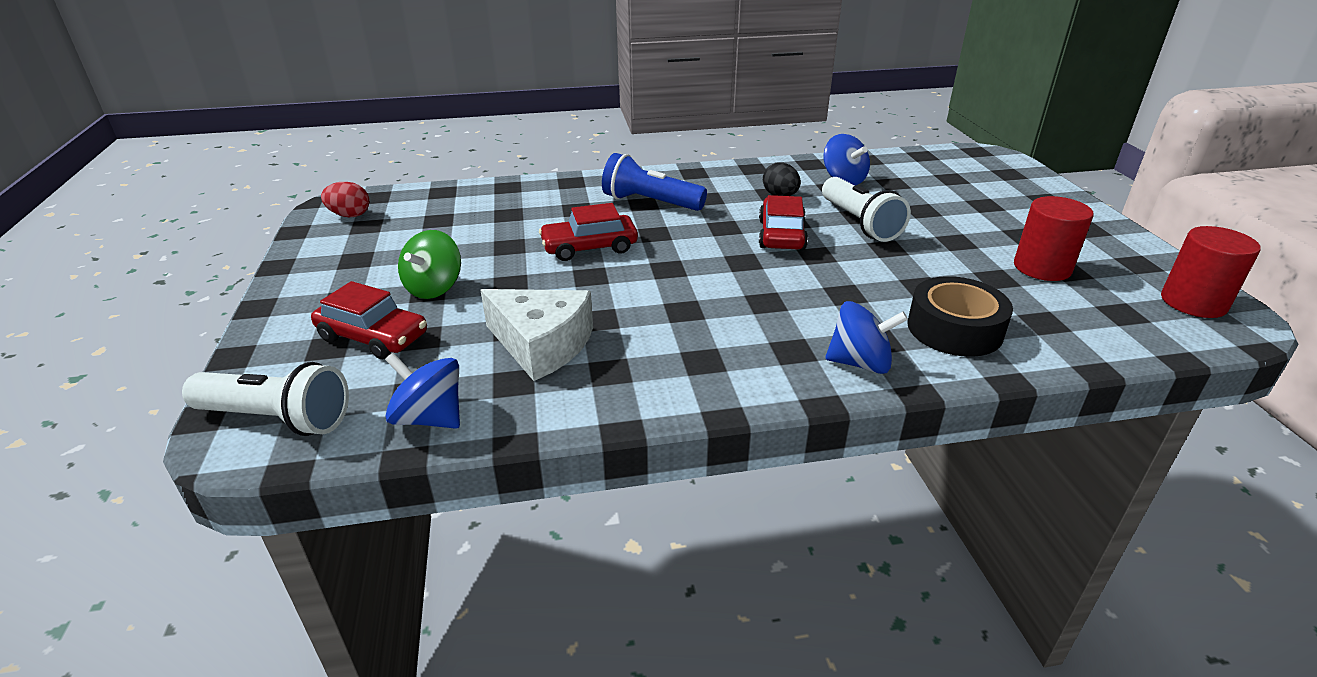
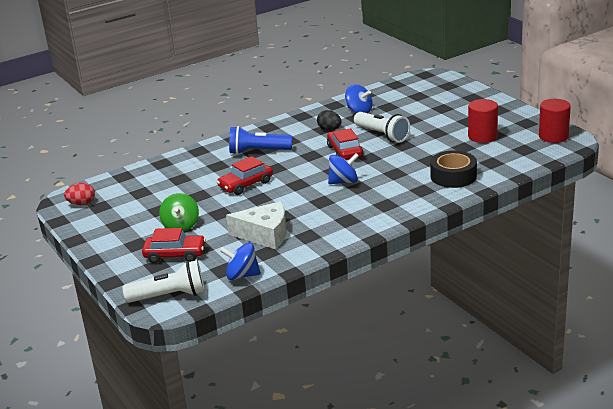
camera: 20 degrees left, 5 degrees down
(860, 363) = (418, 202): blue spinning top -> blue spinning top (344, 182)

